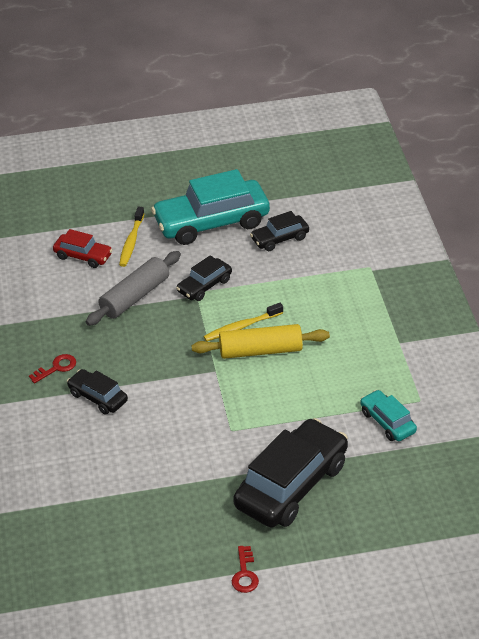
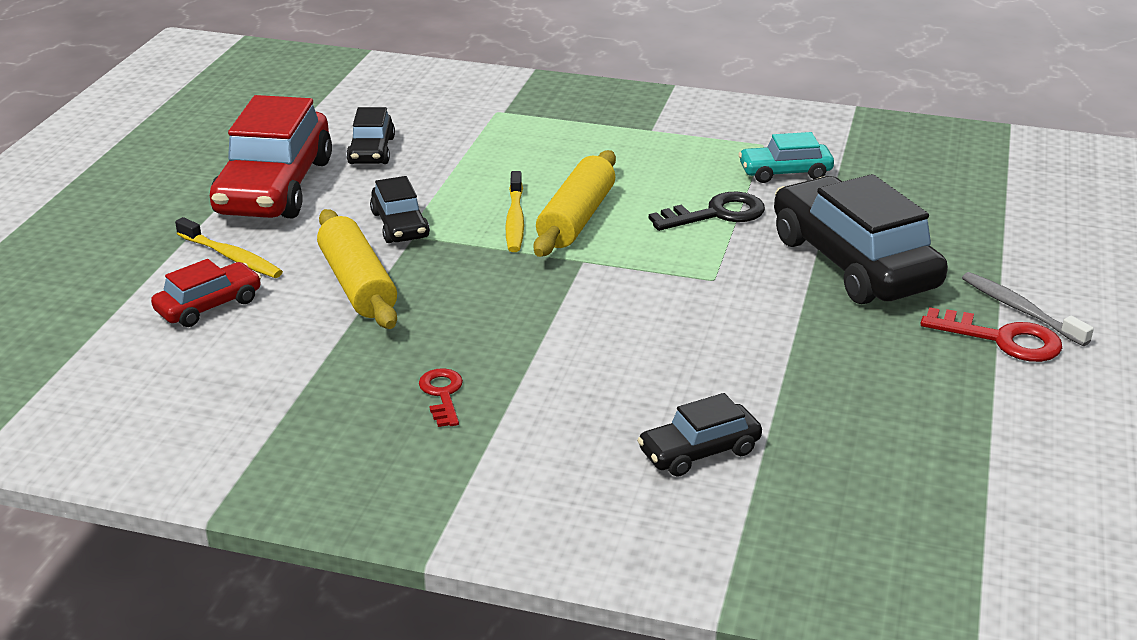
camera: 65 degrees left, 10 degrees down
(98, 397) = (548, 372): black car -> black car (699, 451)
(134, 297) = (357, 284): grey rolling pin -> yellow rolling pin
(211, 222) = (275, 187): turquoise car -> red car
(245, 574) = (1001, 339): red key -> red key, size x1.55
(285, 576) = (1020, 310): none -> grey toothbrush
(308, 407) = (716, 214): none -> black key

